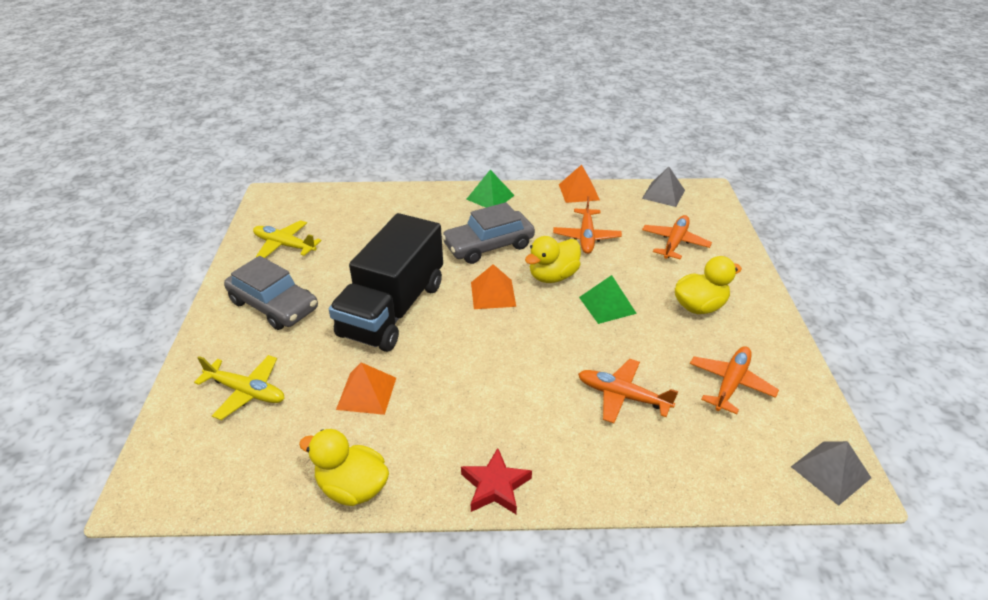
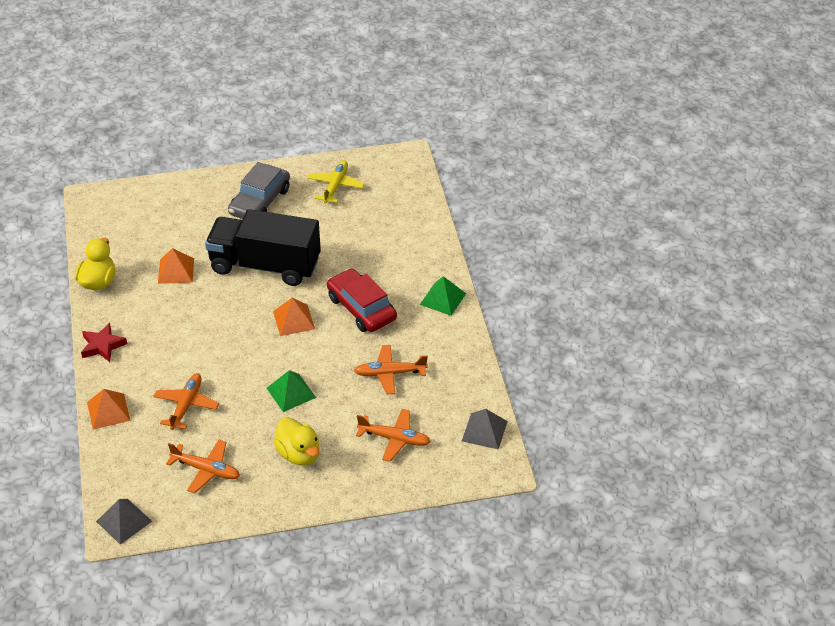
camera: 80 degrees right, 5 degrees up
(246, 391) = (171, 214): yellow plane -> none
(488, 245) = (361, 308): grey car -> red car
(553, 276) = (324, 355): yellow duck -> none
(579, 192) = (470, 363): orange pyramid -> orange pyramid (108, 411)

